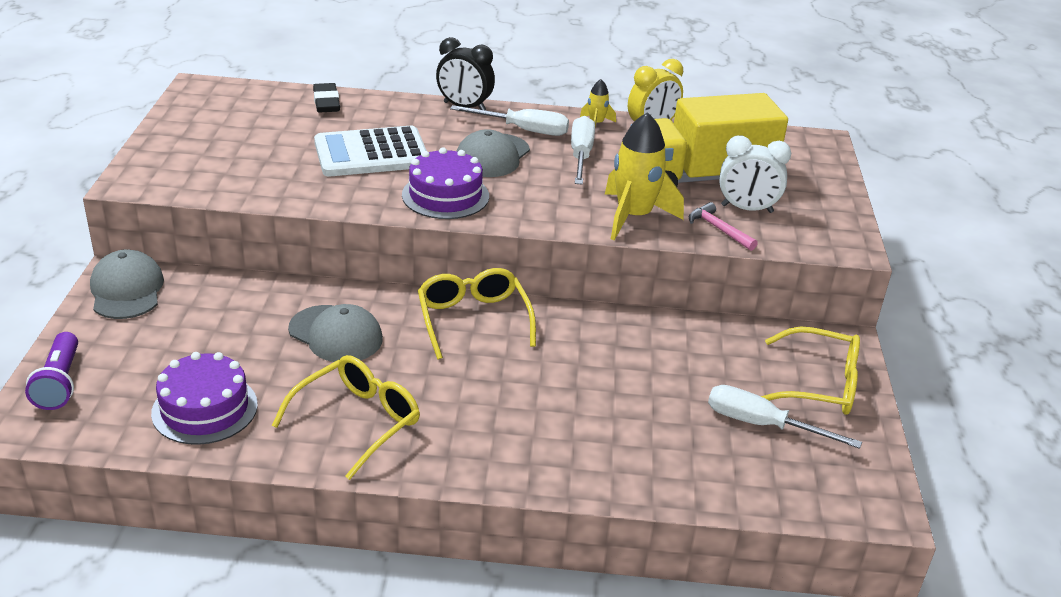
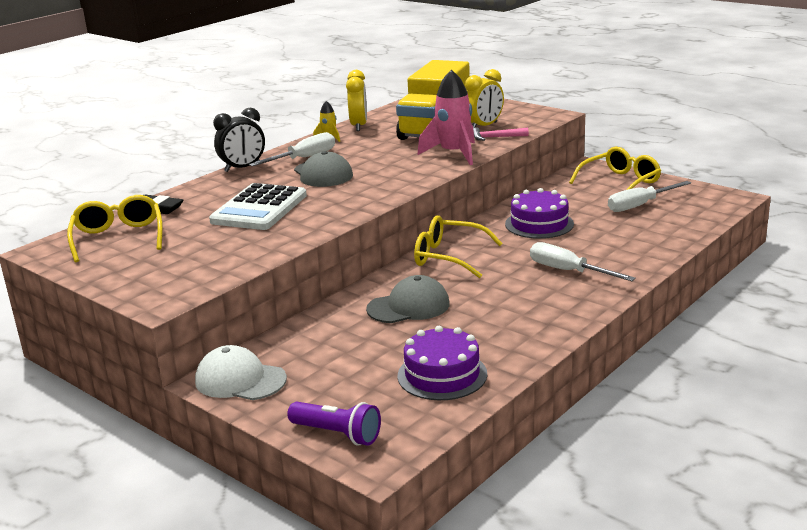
camera: 50 degrees left, 10 degrees down
(127, 290) = (240, 380): grey cap -> white cap
(356, 422) = (517, 321): yellow glasses -> yellow glasses (118, 238)
(445, 195) = (352, 197): purple cake -> purple cake (539, 224)
(581, 155) = (361, 150): white screwdriver -> white screwdriver (568, 271)
(634, 217) = (454, 154): yellow rocket -> pink rocket
(747, 209) = (484, 126): white clock -> yellow clock

